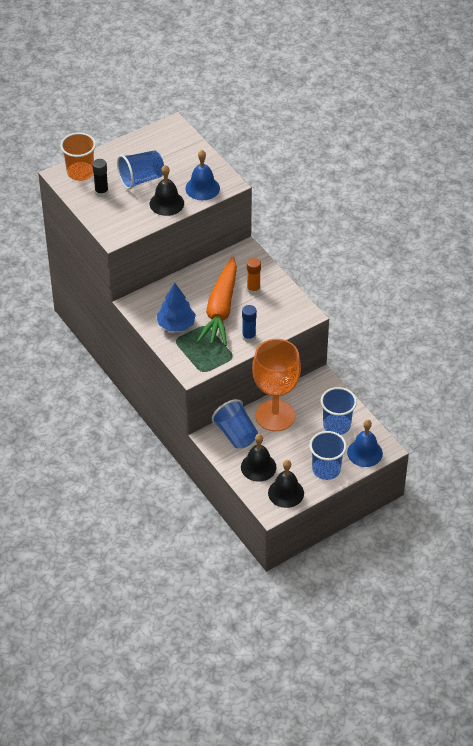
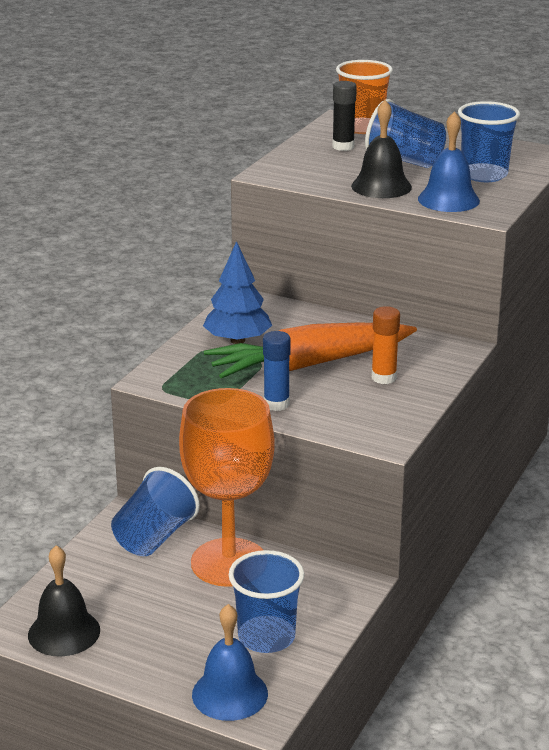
camera: 60 degrees right, 20 degrees down
(258, 467) = (101, 583): black bell -> none
(326, 469) = (152, 660): blue cup -> blue cup (484, 175)

